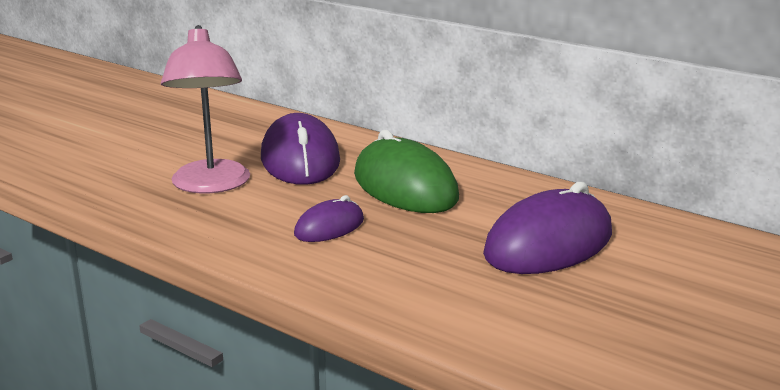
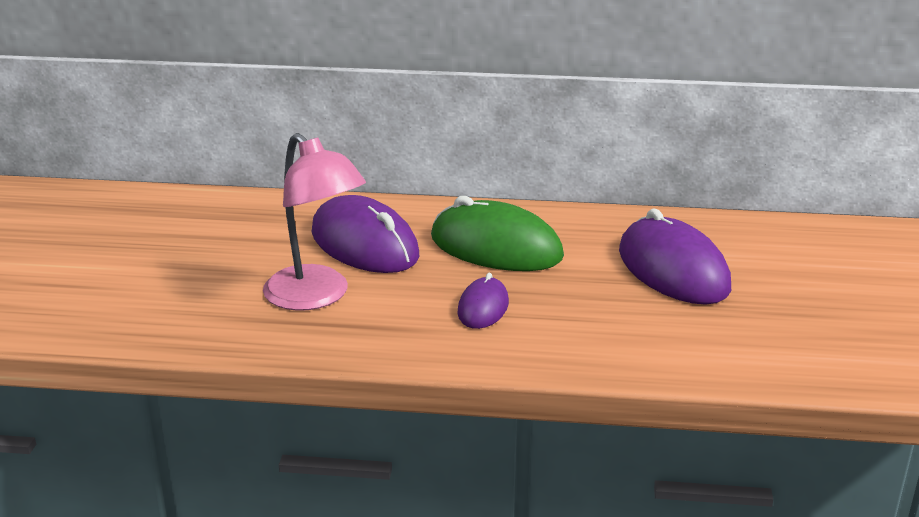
camera: 30 degrees left, 5 degrees up
(548, 244) = (673, 270): purple mouse -> purple mouse turned 45 degrees counterclockwise

